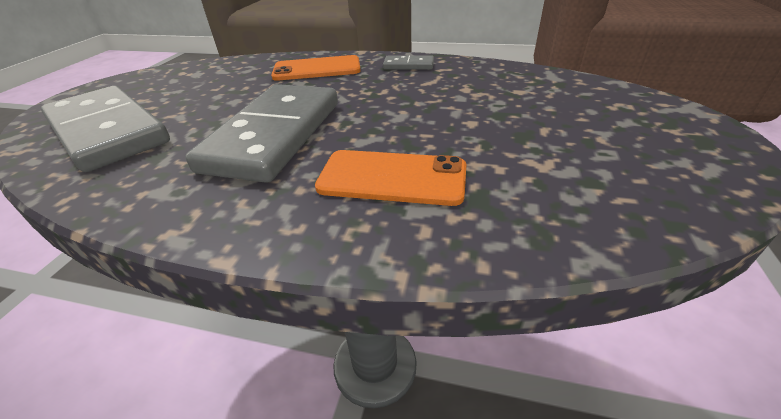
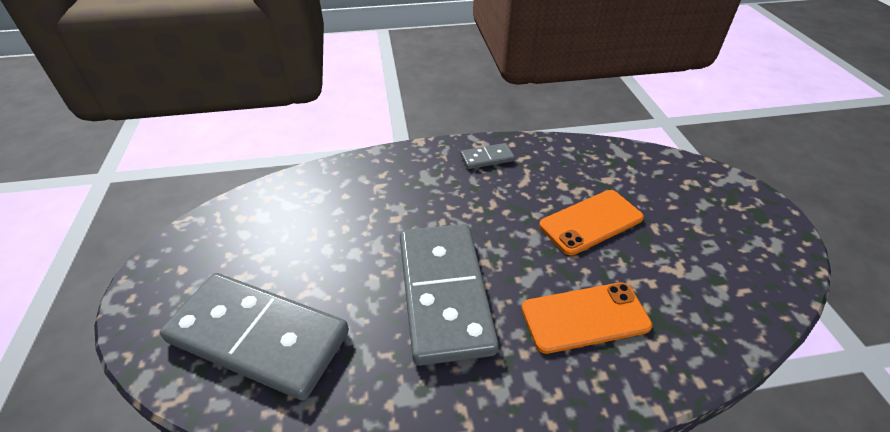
camera: 25 degrees left, 5 degrees up
(317, 69) = (398, 181): orange phone -> orange phone (591, 222)

